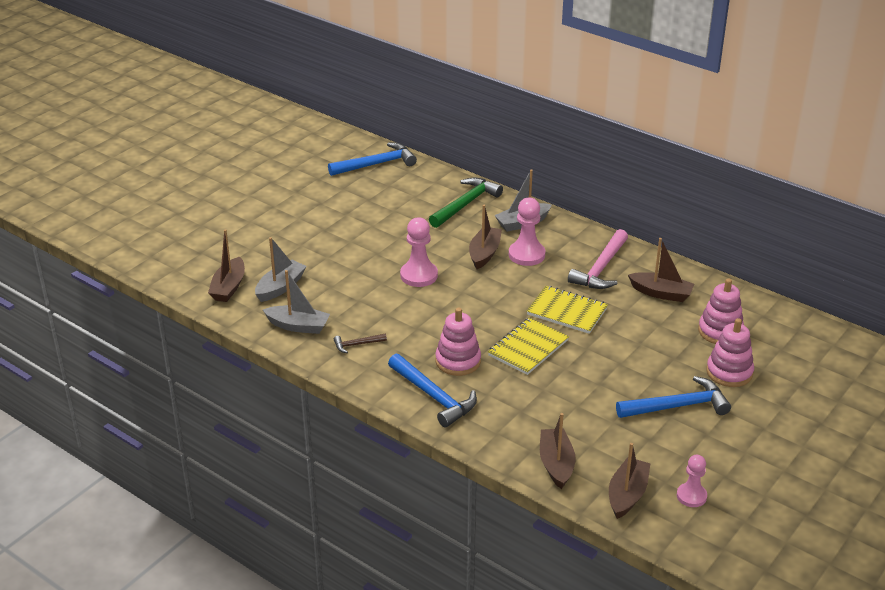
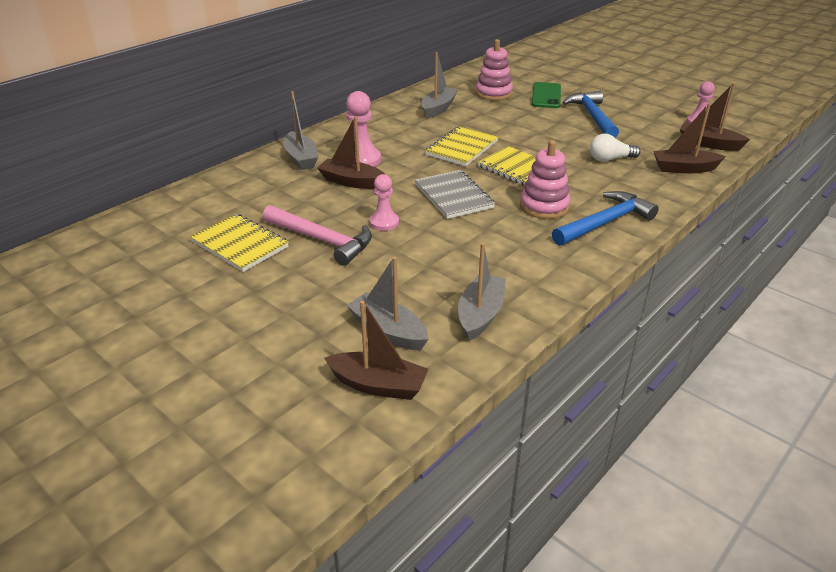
camera: 85 degrees left, 0 degrees up
(357, 344) = (519, 269): brown hammer -> none
(376, 164) = (109, 244): blue hammer -> none
(380, 215) = (240, 244): none -> yellow notebook
(419, 275) = (384, 222): pink pawn -> pink pawn, size x0.65
(465, 204) = (246, 187): green hammer -> none
(468, 309) = (453, 196): none -> grey notebook
(566, 411) = (610, 159): none -> white light bulb
(601, 268) = (395, 128): pink hammer -> pink hammer (322, 240)
(661, 293) = (438, 108): brown boat -> grey boat
(729, 372) = (546, 96): pink stacking toy -> green phone

